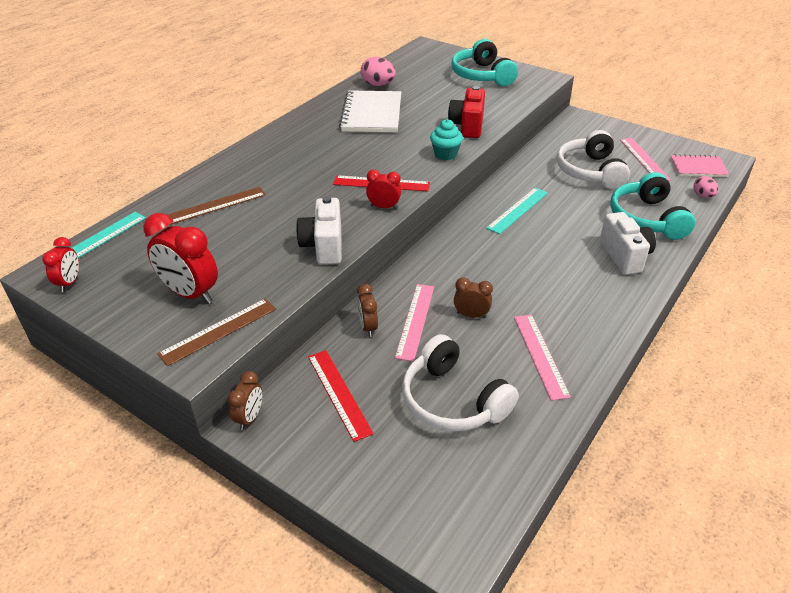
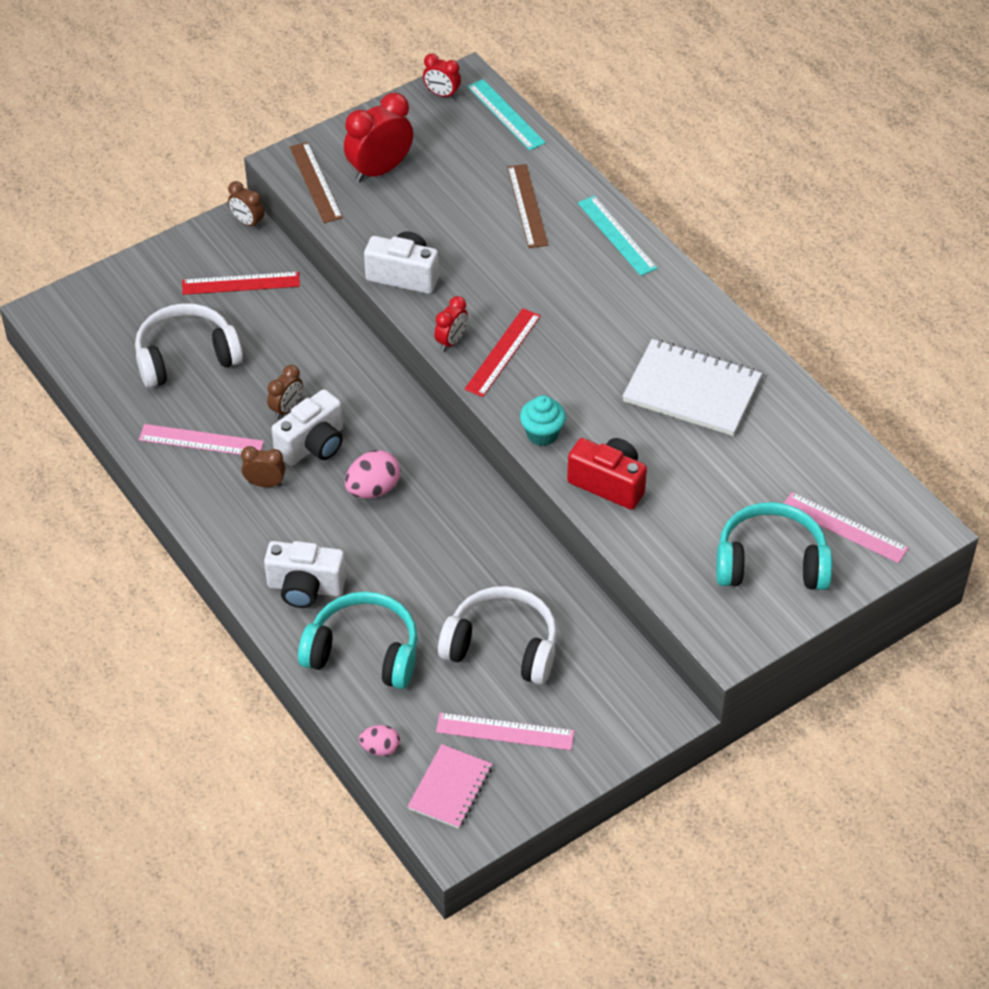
camera: 110 degrees right, 10 degrees up
(368, 327) = (315, 324): brown clock -> brown clock (265, 483)
(378, 85) = (787, 423): pink egg -> pink egg (373, 489)
(415, 321) = (303, 362): pink ruler -> pink ruler (844, 527)
(497, 289) = (313, 445): none -> white camera
(518, 210) = (450, 523): turquoise ruler -> turquoise ruler (616, 235)

